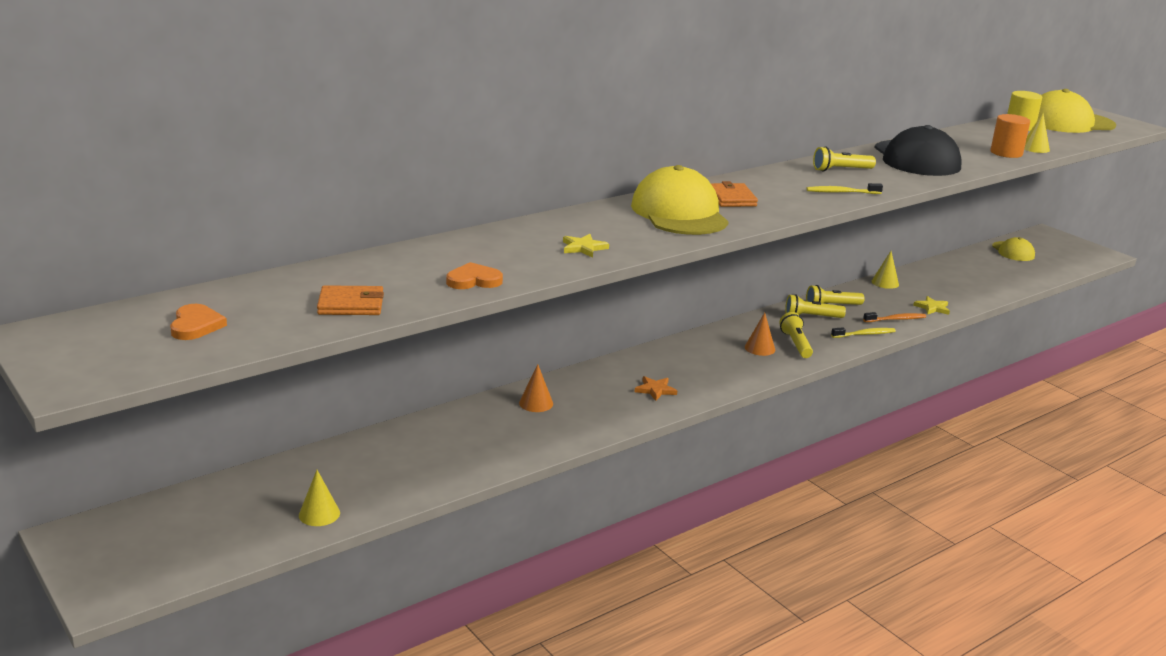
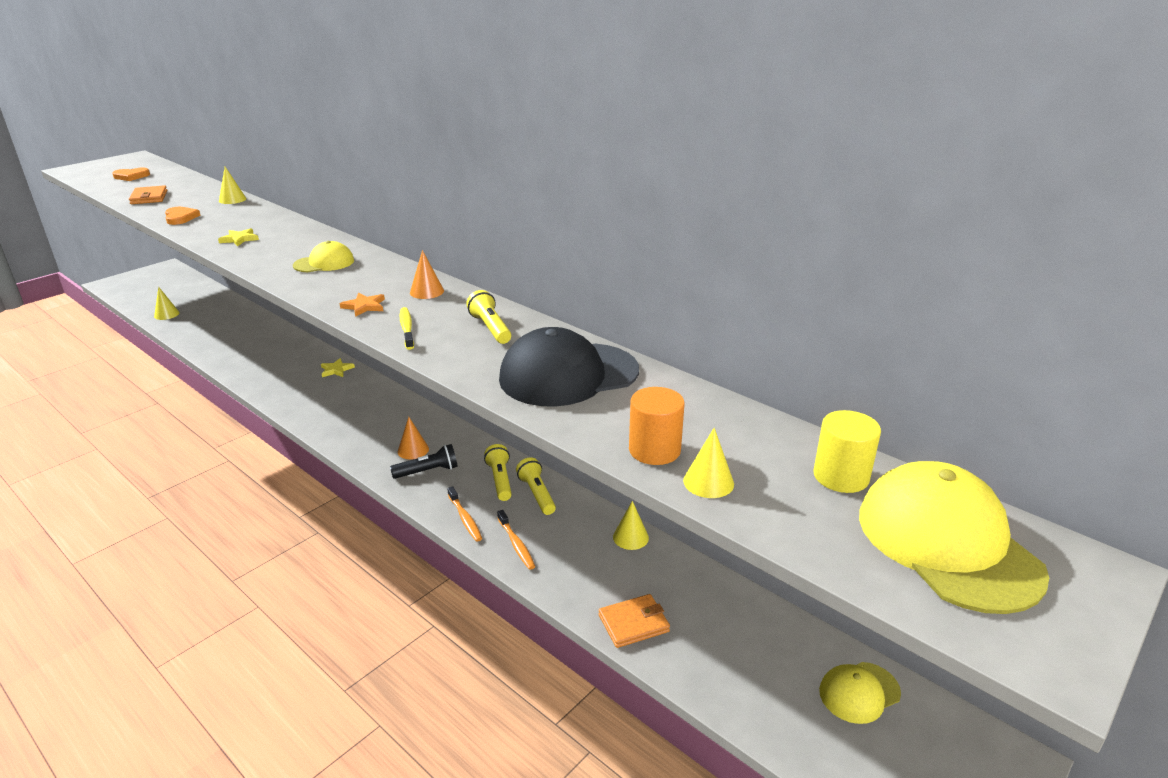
camera: 80 degrees right, 5 degrees up
(408, 253) = (232, 199): none -> yellow cone
(536, 403) = (298, 358): orange cone -> orange cone (426, 291)
(655, 390) = (321, 402): orange star -> orange star (364, 306)
(679, 213) = (324, 263): yellow cap -> yellow cap, size x0.55
(732, 198) = (370, 280): orange wallet -> orange wallet (633, 623)
(796, 344) = (427, 471): yellow flashlight -> black flashlight
(864, 334) = (465, 518): yellow toothbrush -> orange toothbrush
(932, 308) = (566, 579): yellow star -> yellow star (336, 370)

